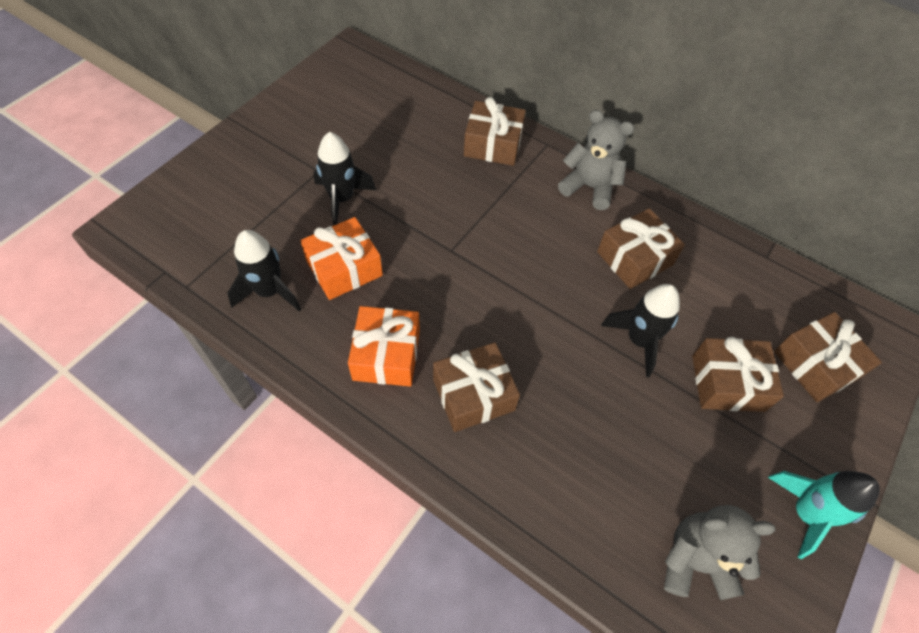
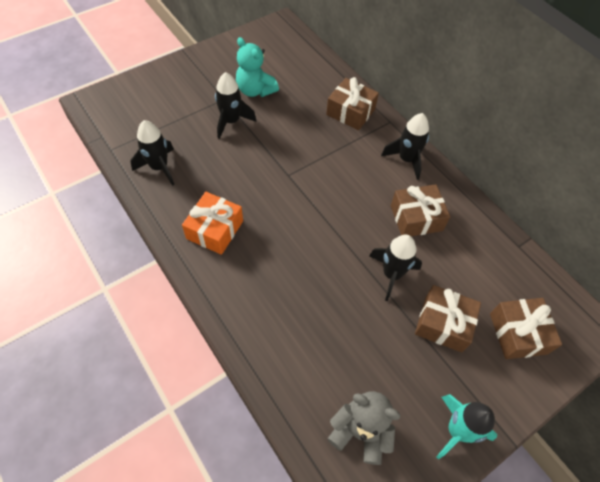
camera: 20 degrees right, 0 degrees up
(344, 268) = (212, 166): orange gift -> none
(356, 148) = (255, 90): none -> turquoise teddy bear
(473, 395) = (260, 273): brown gift -> none
(589, 187) = (406, 159): grey teddy bear -> black rocket

